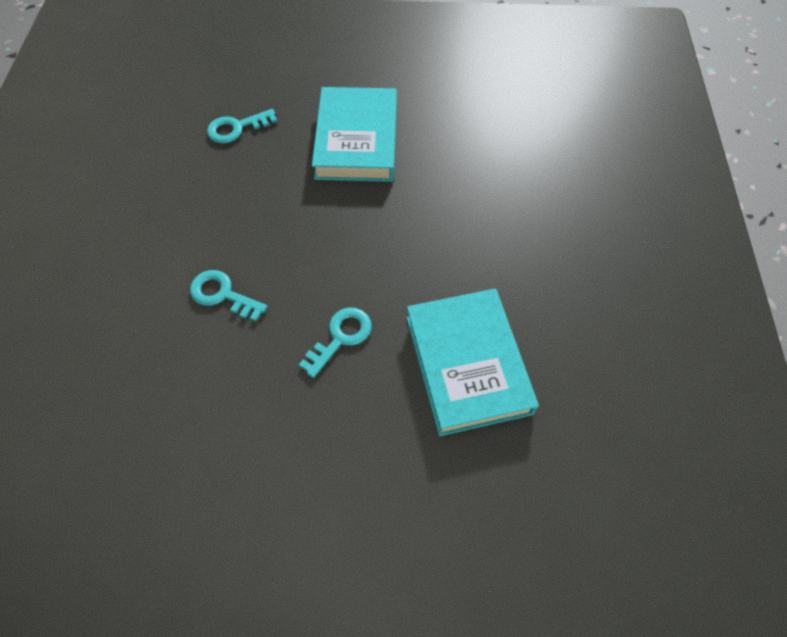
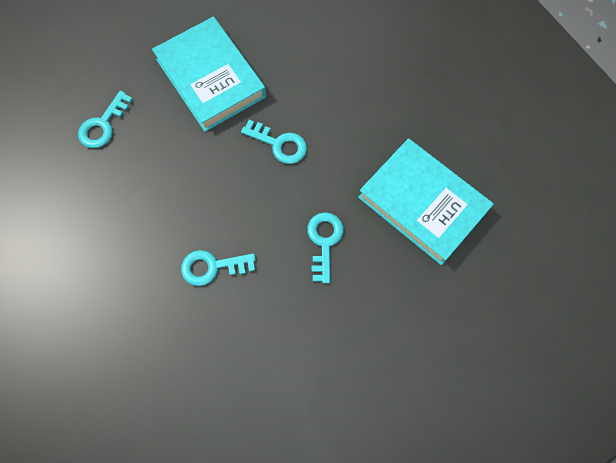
camera: 35 degrees left, 10 degrees up
(371, 227) = (279, 144): none -> turquoise key

